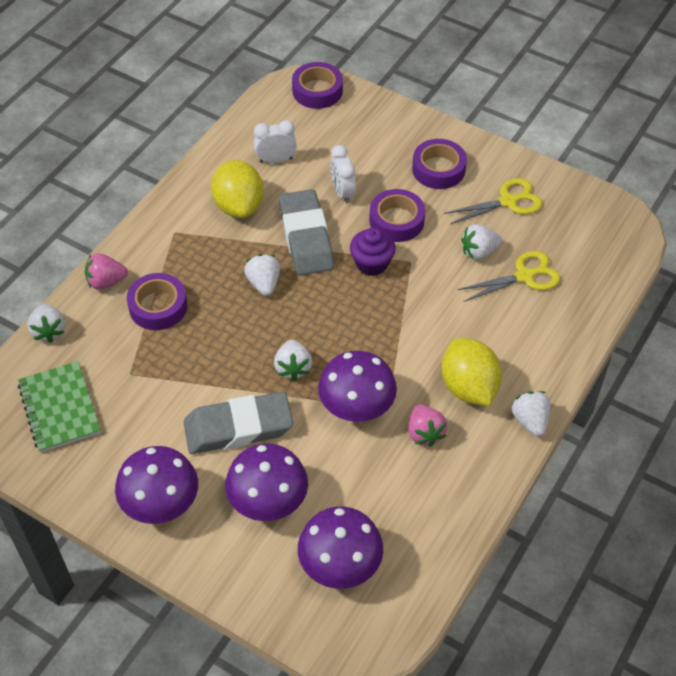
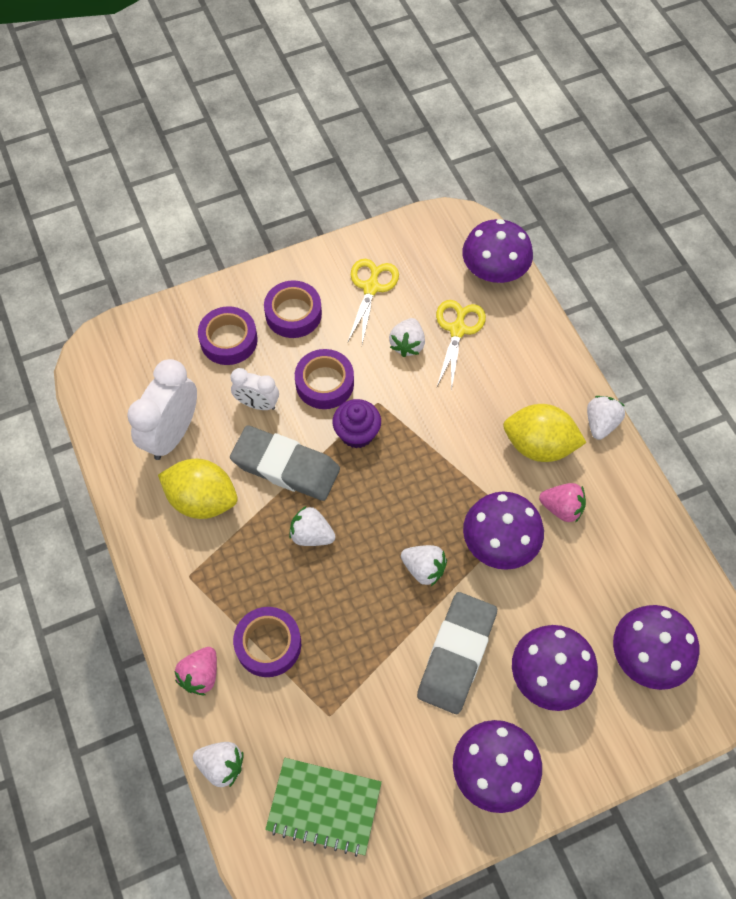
camera: 55 degrees left, 10 degrees up
(276, 160) = (172, 434): white clock -> white clock, size x1.71
(317, 91) = (116, 346): purple tape -> purple tape (228, 340)
(530, 420) = (600, 423): white strawberry -> white strawberry turned 90 degrees clockwise
(605, 270) = (494, 271): none -> purple mushroom

